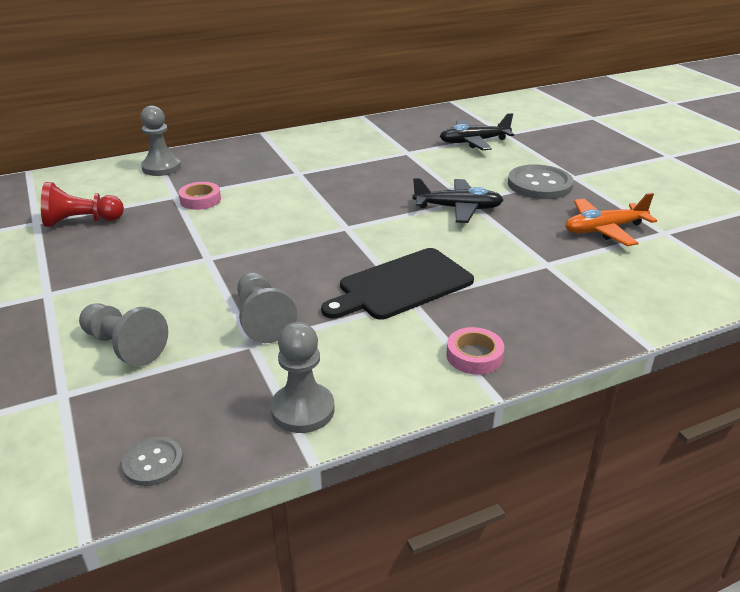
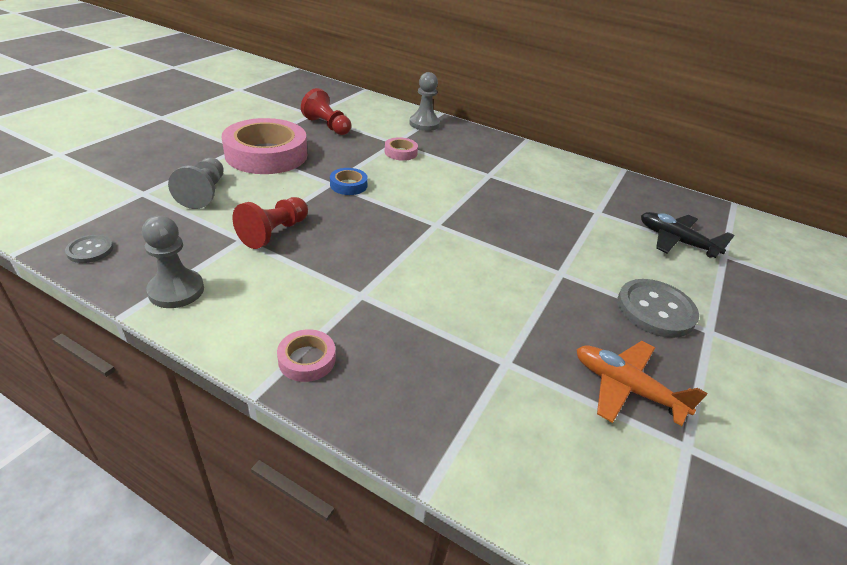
camera: 50 degrees right, 5 degrees up
(91, 280) = (266, 154): none -> pink tape
(225, 249) = (348, 185): none -> blue tape
(262, 320) = (274, 233): grey pawn -> red pawn
(401, 285) = (378, 281): black cutting board -> none
(458, 208) = (539, 272): black plane -> none

